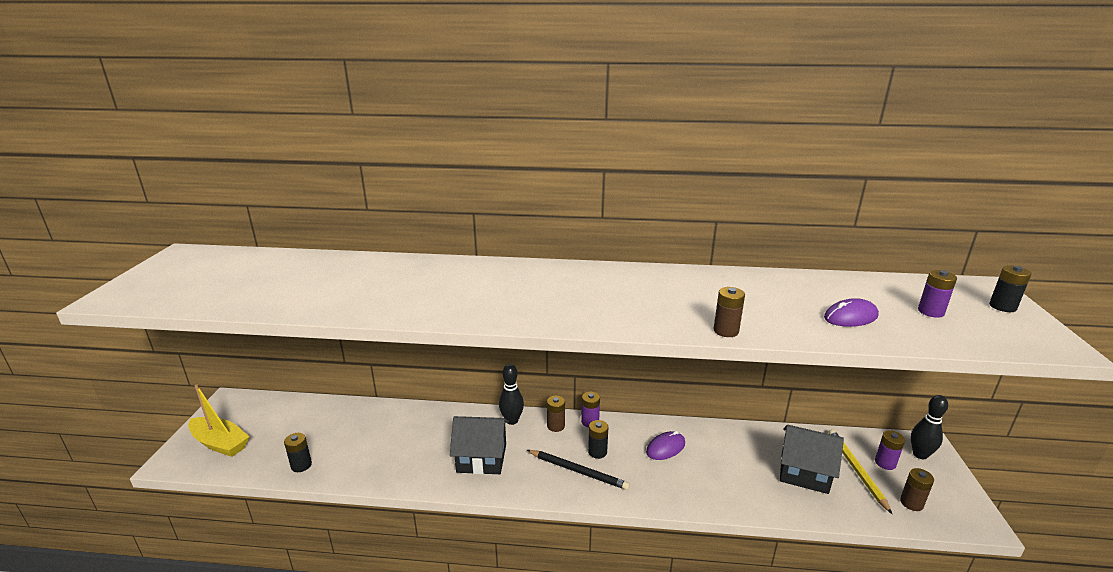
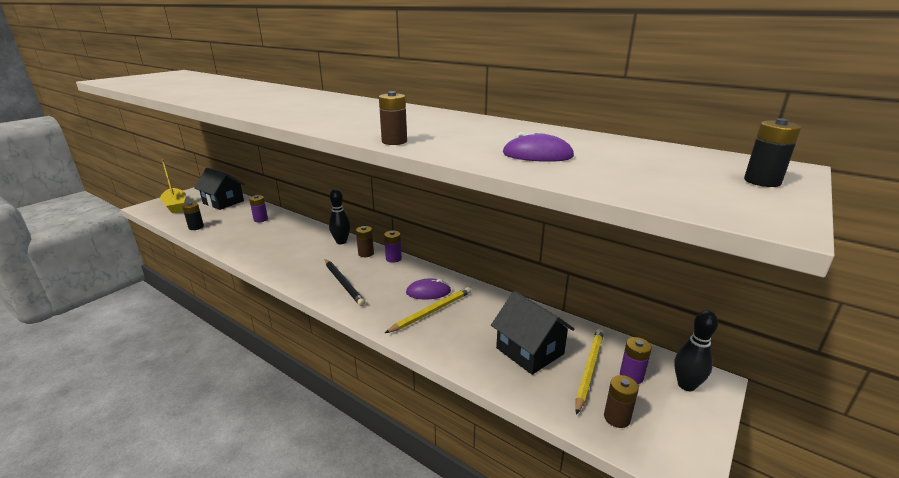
camera: 30 degrees right, 0 degrees up
(481, 458) = (293, 255): black house -> black house (223, 202)
(597, 452) = (373, 277): black battery -> none
(692, 467) = (431, 311): none -> yellow pencil
(930, 312) = (645, 168): purple battery -> purple battery (260, 219)

